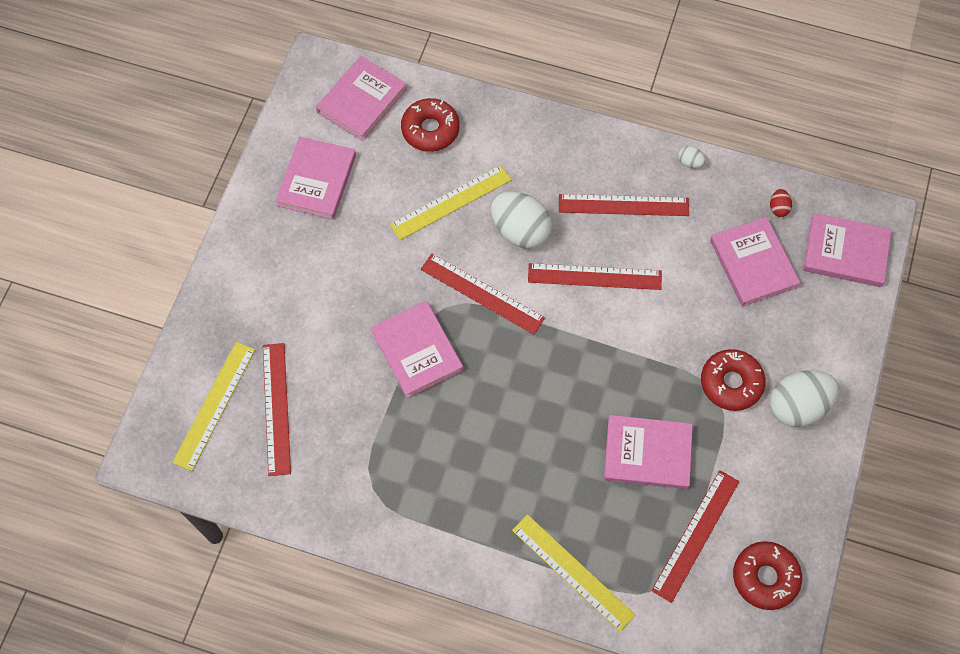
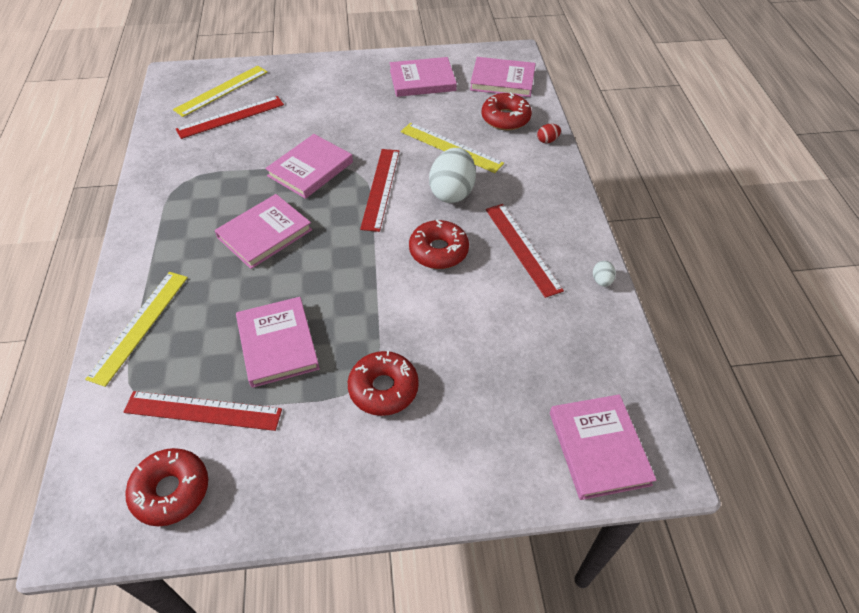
camera: 65 degrees right, 15 degrees down
(214, 405) = (221, 90): yellow ruler -> yellow ruler turned 45 degrees counterclockwise
(594, 276) = (438, 251): red ruler -> red donut
(753, 264) = (528, 365): pink book -> pink book (264, 234)
(778, 208) = (606, 367): red egg -> red egg (547, 140)
(797, 406) = (385, 459): white egg -> none

